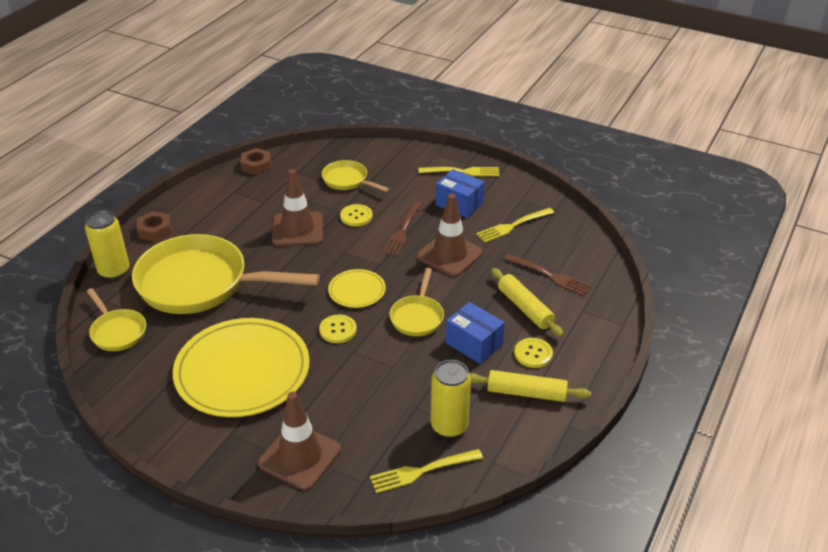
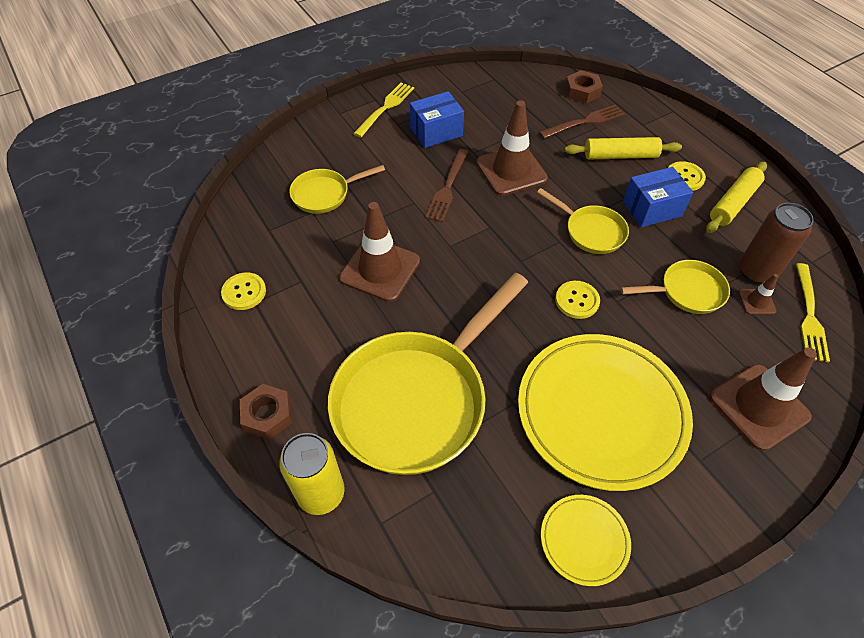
camera: 60 degrees left, 15 degrees up
(117, 332) = (455, 528): yellow pan -> yellow pan (687, 292)
(256, 165) = (220, 261): brown nut -> brown nut (582, 91)
(356, 216) = (395, 212): yellow button -> yellow button (244, 292)
(357, 291) = (522, 261): yellow plate -> yellow plate (584, 540)
(402, 230) = (447, 187): brown fork -> brown fork turned 60 degrees clockwise
(413, 433) = (756, 302): none -> brown traffic cone
(449, 426) = (756, 272): yellow can -> brown can
(513, 226) = (497, 112): yellow fork -> none

